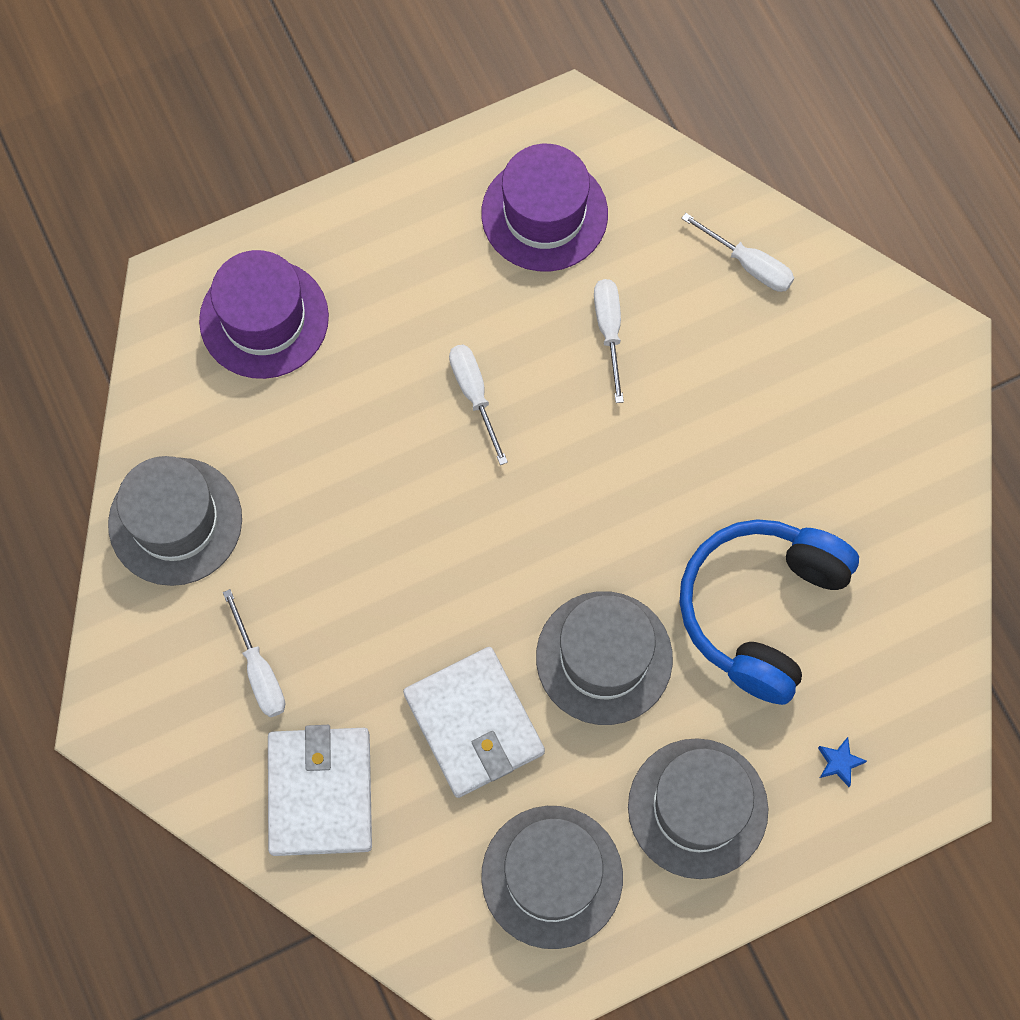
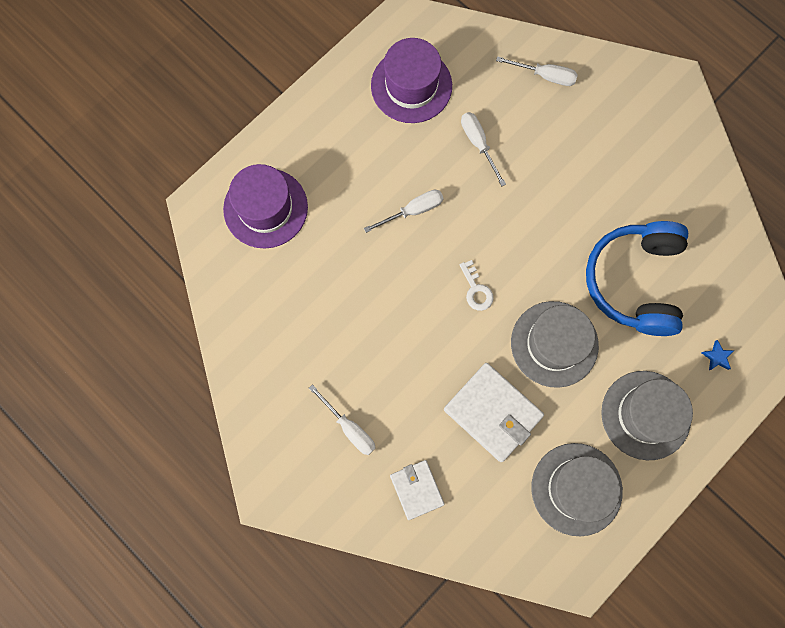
camera: 20 degrees left, 5 degrees up
(175, 521) = (260, 353): grey hat -> none
(320, 792) = (417, 489): white wallet -> white wallet, size x0.60
(474, 395) = (413, 211): white screwdriver -> white screwdriver turned 105 degrees clockwise
(521, 540) = (476, 290): none -> white key

